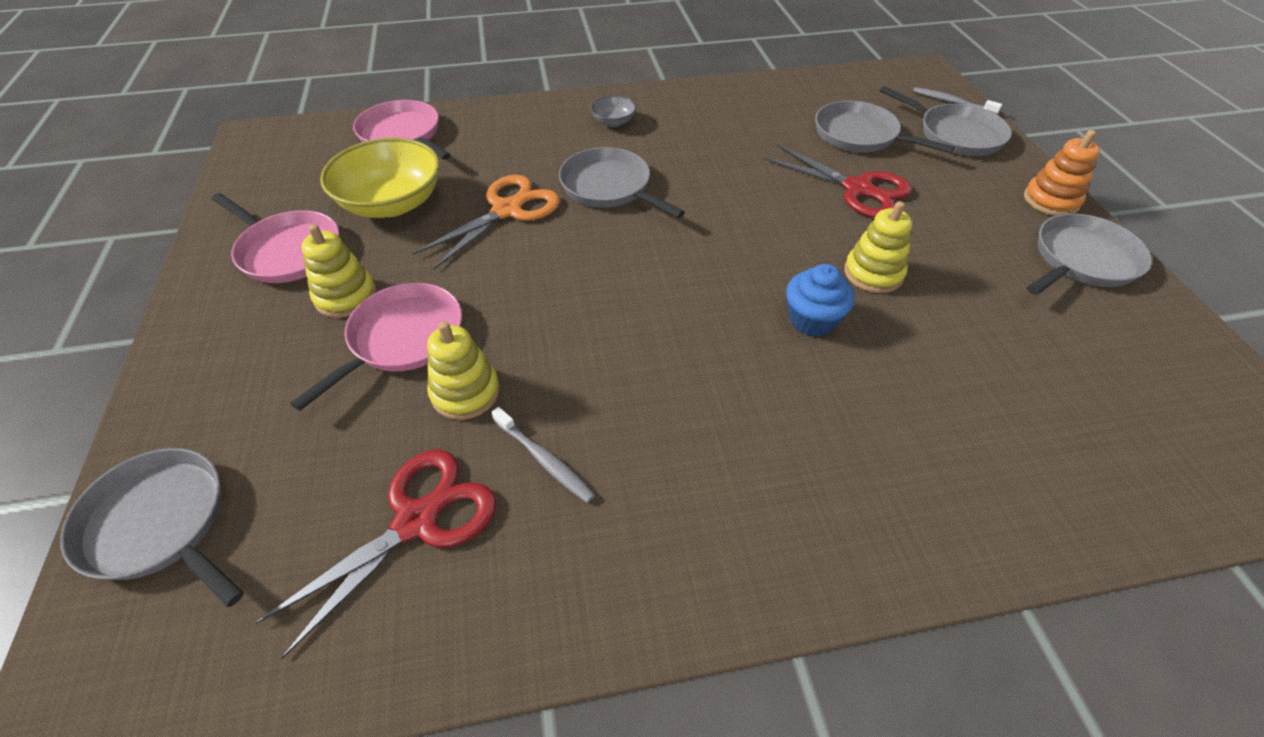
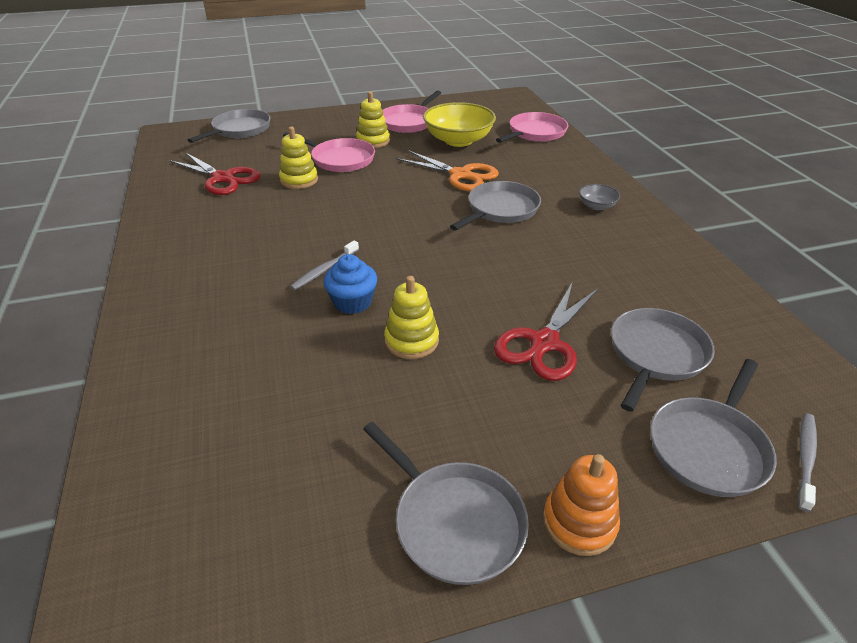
camera: 85 degrees right, 10 degrees down
(544, 459) = (249, 205): grey toothbrush -> grey toothbrush (324, 270)

